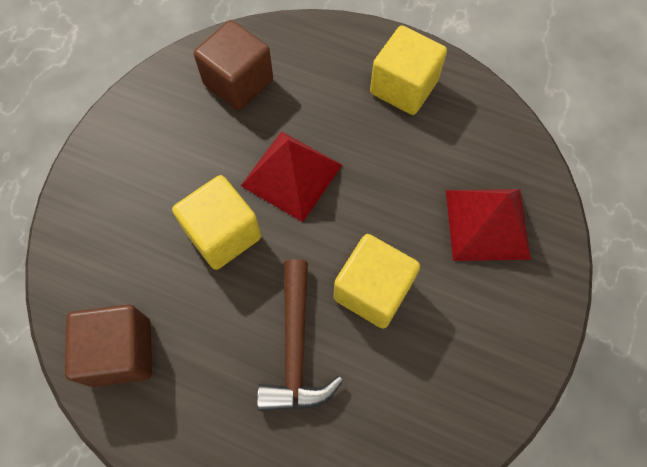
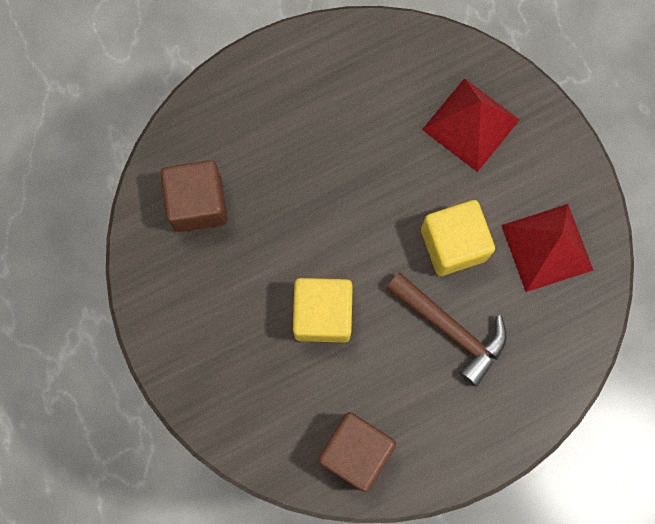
camera: 50 degrees left, 10 degrees up
(291, 175) = (316, 228): red pyramid -> red pyramid (546, 247)
(403, 87) = (312, 84): yellow cube -> none

